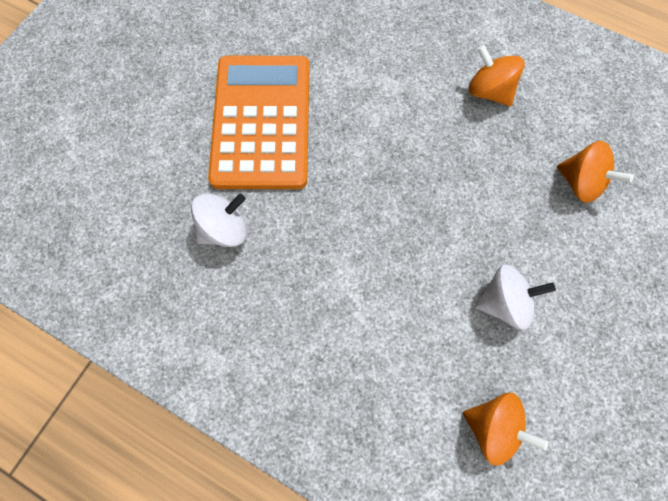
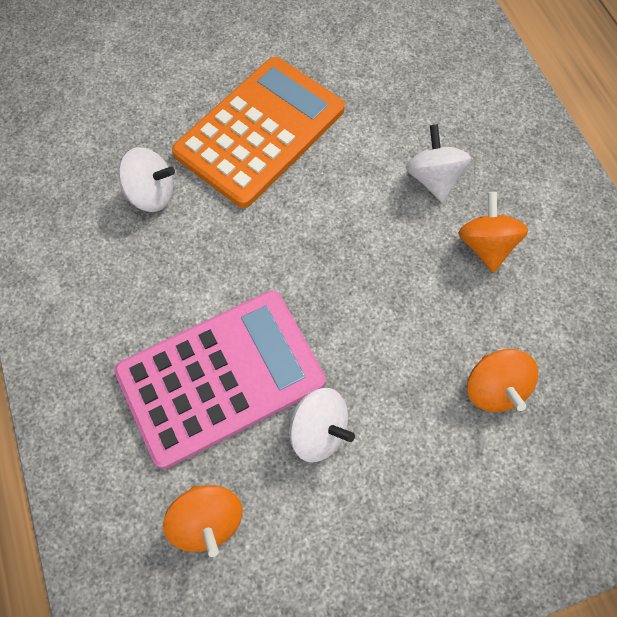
camera: 40 degrees right, 5 degrees down
(405, 321) = (221, 377): none -> pink calculator
(414, 70) = (433, 178): none -> white spinning top

